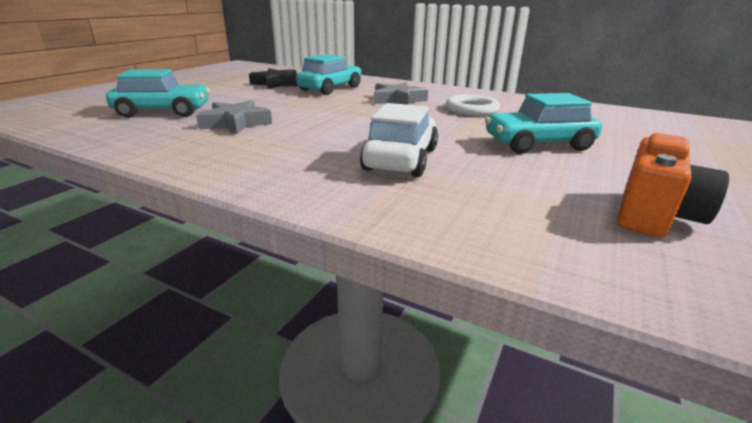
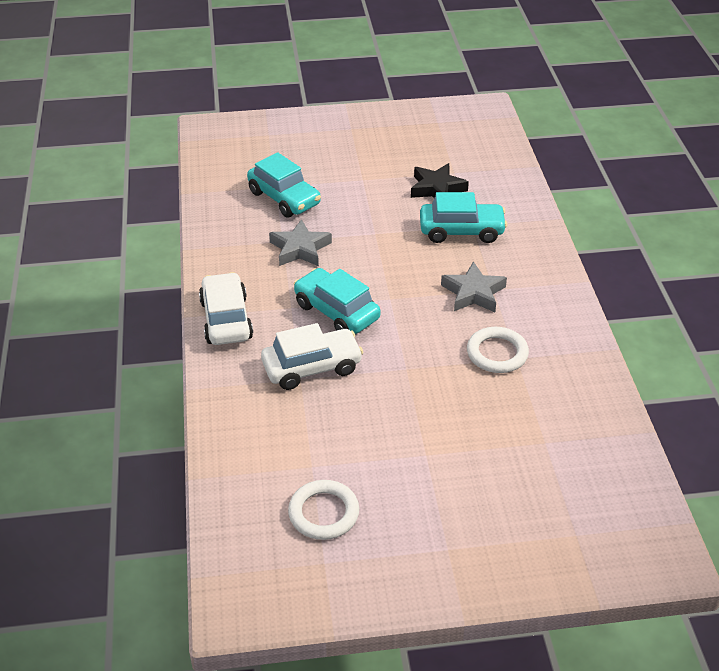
camera: 55 degrees right, 15 degrees up
(256, 173) = (226, 319): none -> white car
(538, 144) = (425, 427): turquoise car -> turquoise car (336, 311)
(654, 216) = (323, 513): orange camera -> white ring

